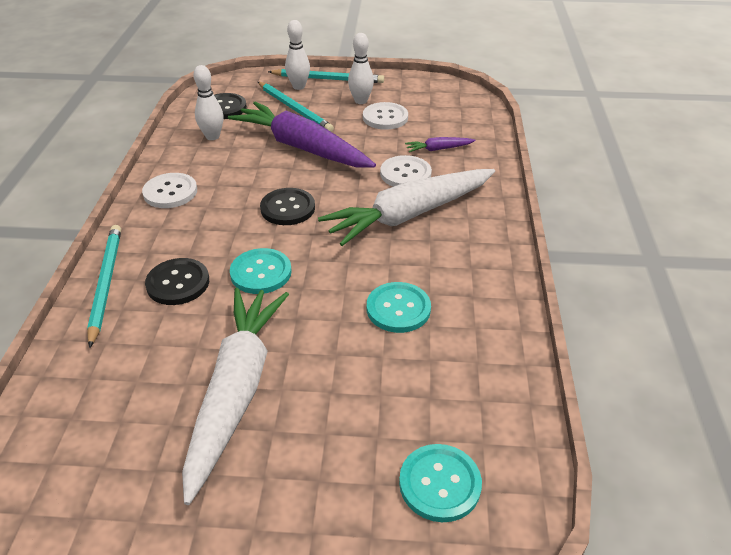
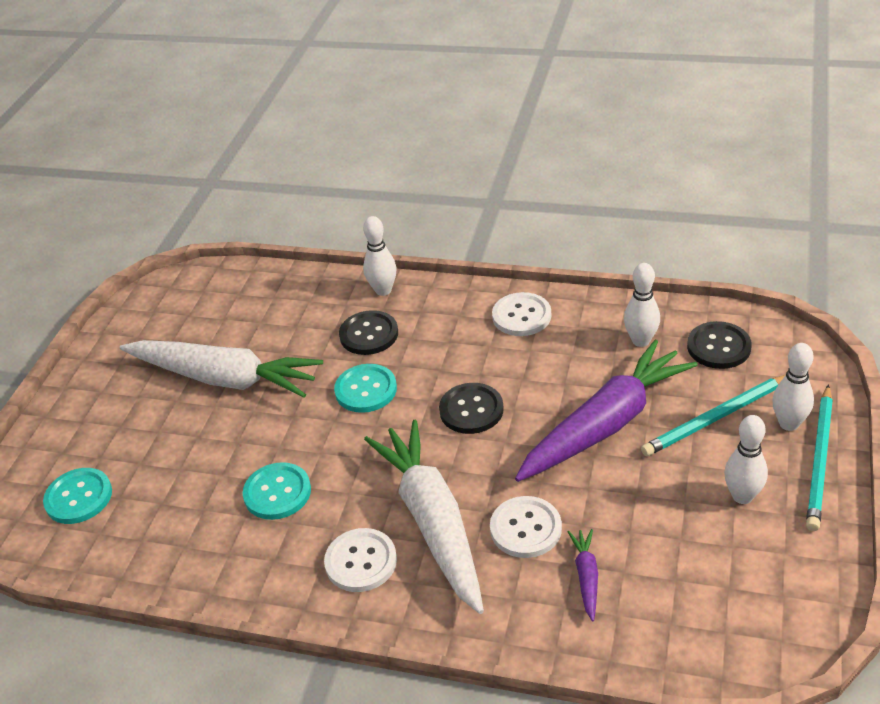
camera: 105 degrees right, 0 degrees up
(106, 283) = (383, 290): turquoise pencil -> white bowling pin
(385, 117) = (687, 522): white button -> white button (361, 561)

